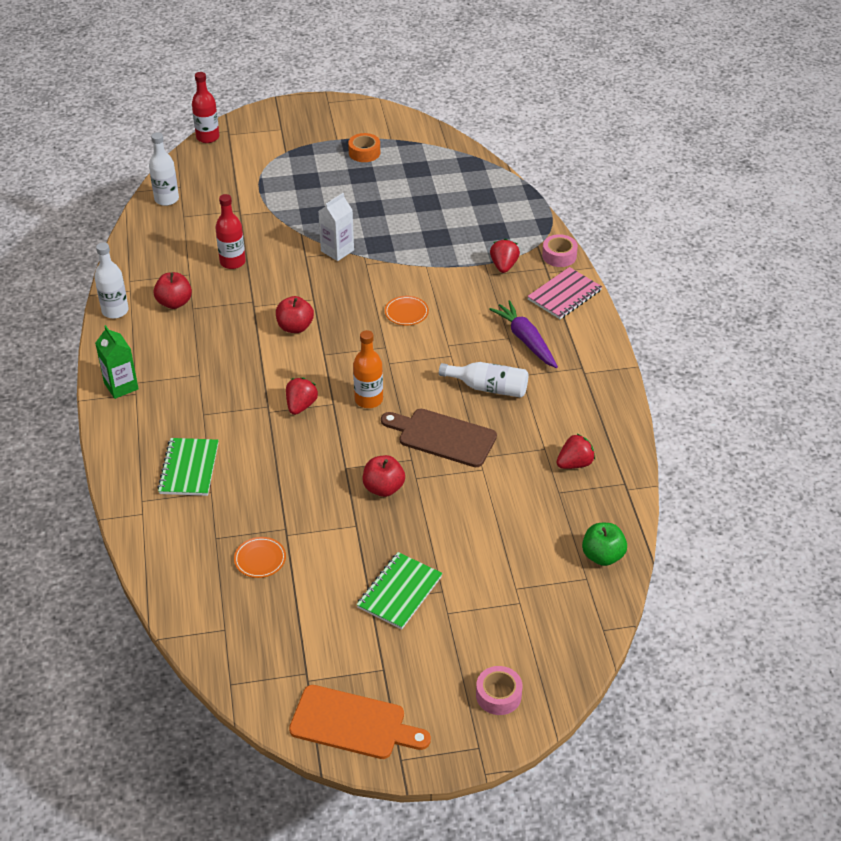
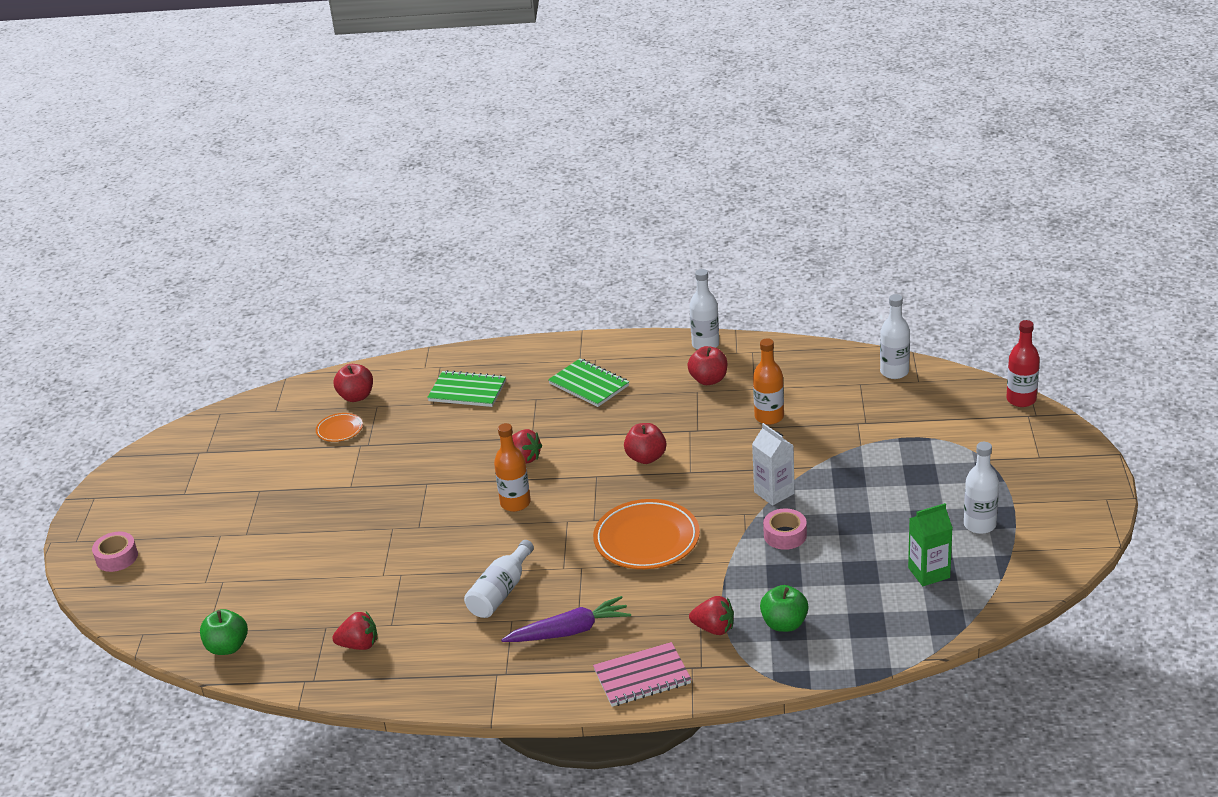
camera: 105 degrees right, 10 degrees down
(121, 386) = (592, 351): green carton -> green carton (929, 573)
(232, 262) = (769, 417): red bottle -> orange bottle
(353, 723) = (143, 474): orange cutting board -> none
(364, 153) = (979, 525): orange tape -> white bottle
(383, 488) = (388, 506): red apple -> red apple (356, 396)
(399, 592) = (259, 508): green notebook -> green notebook (589, 385)
(406, 313) = (646, 539): orange plate -> orange plate, size x2.03
(443, 437) = (440, 551): brown cutting board -> none
(490, 233) = (784, 624): none -> green apple
(559, 256) = (723, 683): pink tape -> pink tape (785, 535)
(564, 295) = (642, 677): pink notebook -> pink notebook turned 75 degrees counterclockwise
(575, 463) = (359, 645): red strawberry -> red strawberry turned 75 degrees counterclockwise

